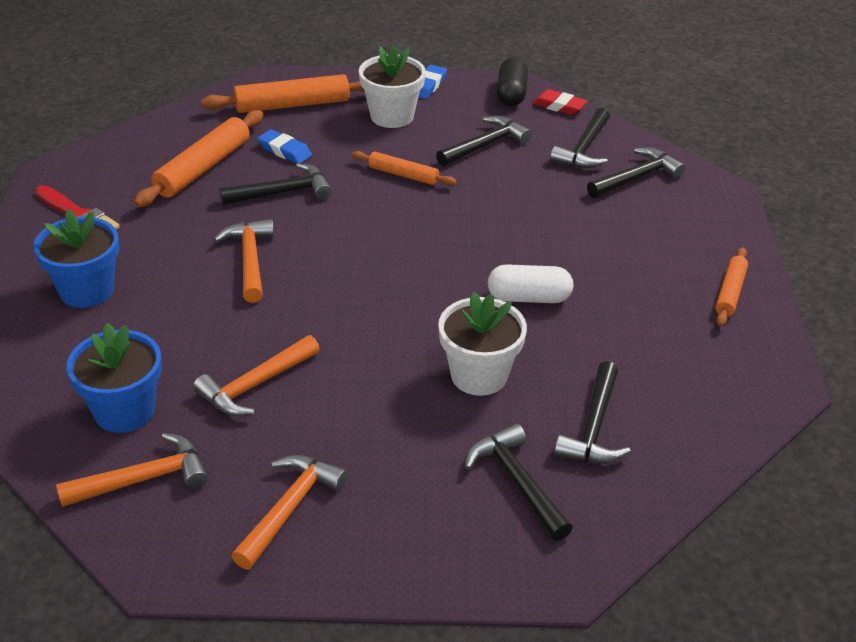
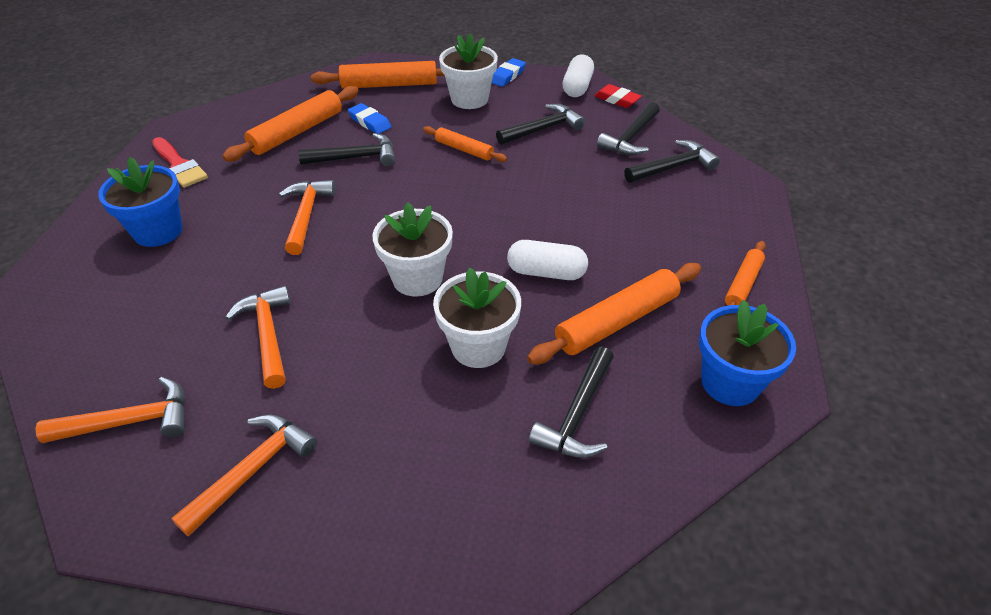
camera: 10 degrees right, 5 degrees up
(124, 411) = (142, 349): blue flower pot -> blue flower pot (730, 382)
(255, 385) = (268, 335): orange hammer -> orange hammer turned 105 degrees clockwise
(395, 315) = (417, 278): none -> white flower pot
(511, 94) = (577, 87): black capsule -> white capsule
(517, 482) = (485, 468): black hammer -> none
(612, 339) = (617, 321): none -> orange rolling pin

